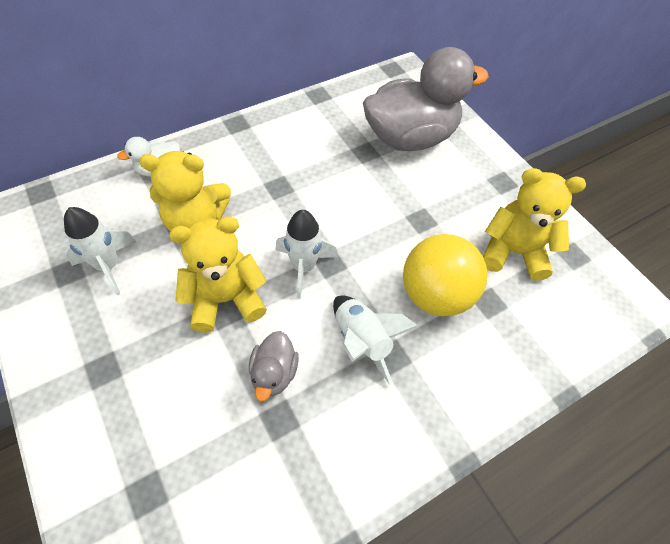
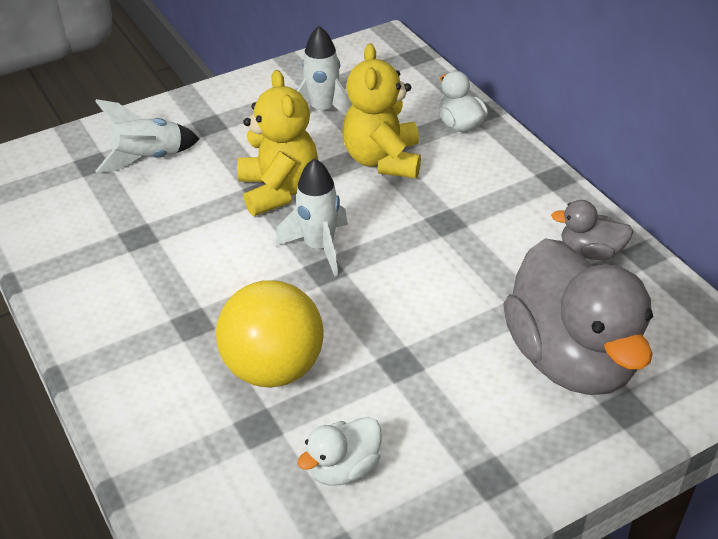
camera: 95 degrees right, 15 degrees down
(274, 373) = (187, 230): grey duck -> grey duck (590, 252)
(362, 341) = (216, 297): white rocket -> white rocket (148, 159)
(513, 252) = (343, 468): yellow teddy bear -> white duck

